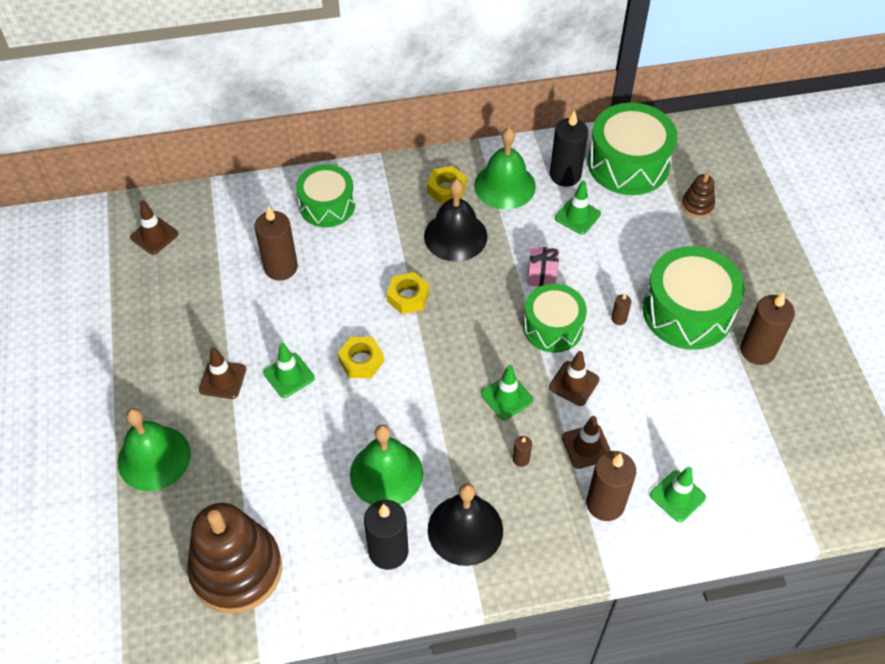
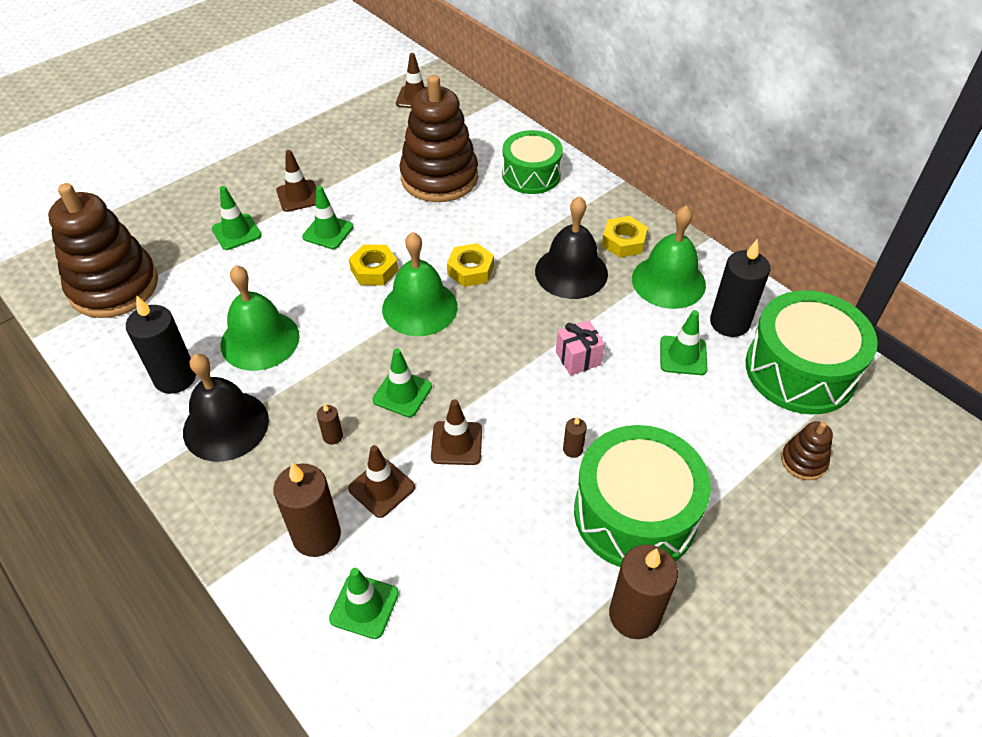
camera: 60 degrees right, 5 degrees down
(154, 457) = (199, 193): green bell -> green bell (419, 307)
(235, 445) = (236, 232): none -> green traffic cone
(281, 267) = (439, 177): brown candle -> brown stacking toy
(553, 327) = (517, 395): green drum -> none

